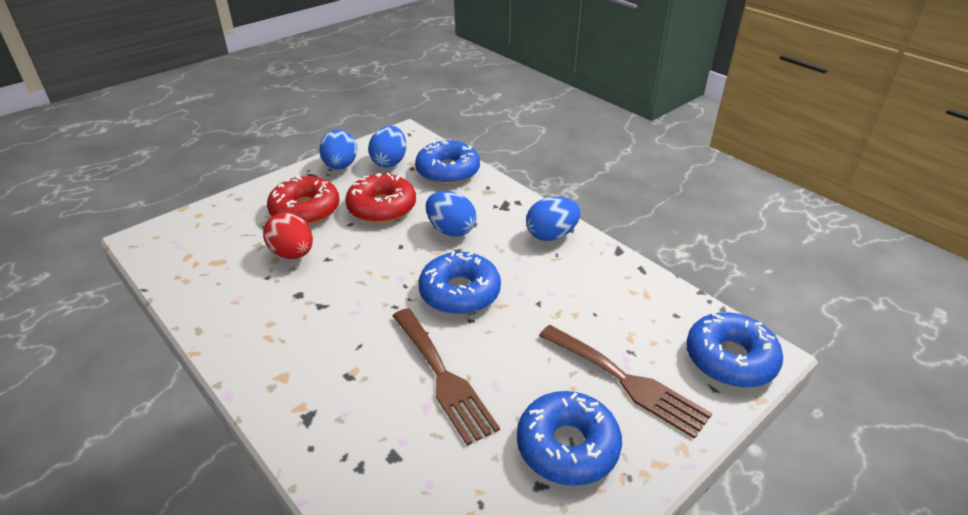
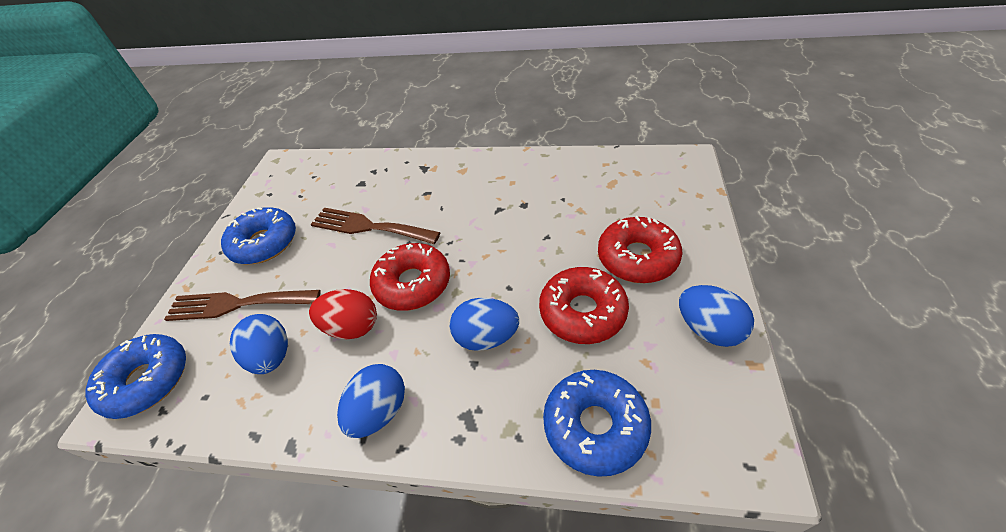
camera: 145 degrees right, 10 degrees up
(292, 254) = (576, 221): red egg -> red egg (352, 327)
(389, 162) = (677, 382): blue egg -> blue egg (272, 357)
(460, 292) = (413, 284): blue donut -> red donut

